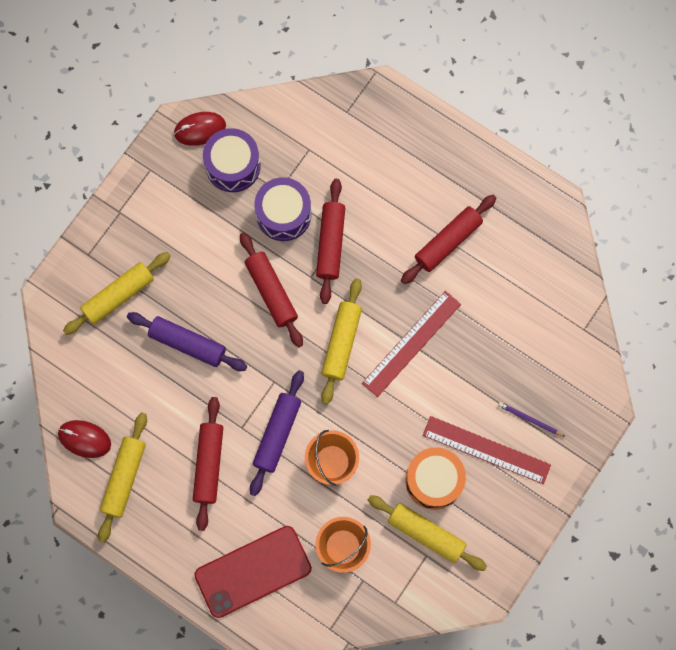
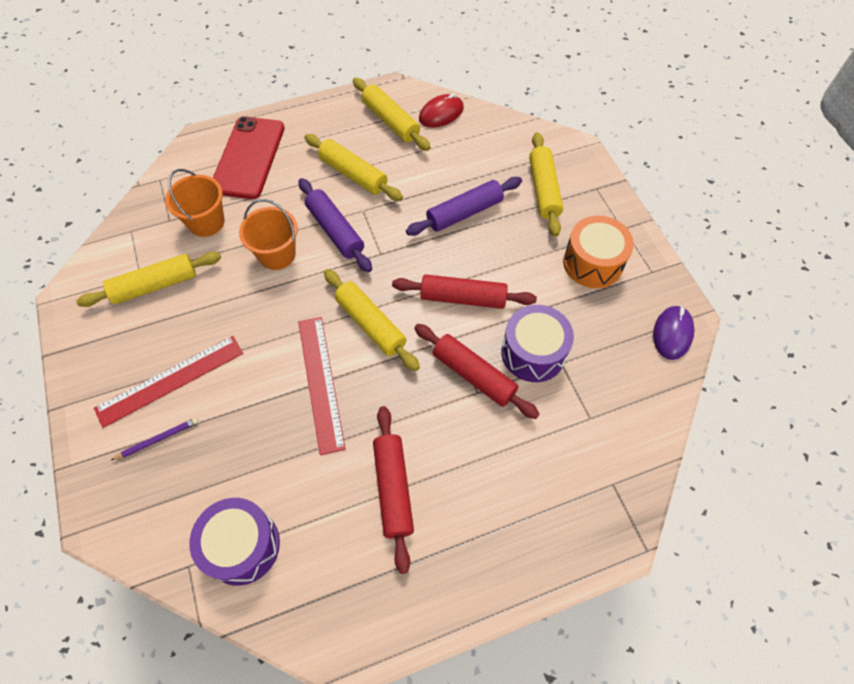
camera: 125 degrees right, 15 degrees down
(200, 129) = (672, 334): red mouse -> purple mouse
(209, 464) = (353, 174): red rolling pin -> yellow rolling pin
(233, 166) = (614, 339): purple drum -> purple drum (242, 546)
(434, 480) = (188, 319): orange drum -> orange drum (592, 263)

